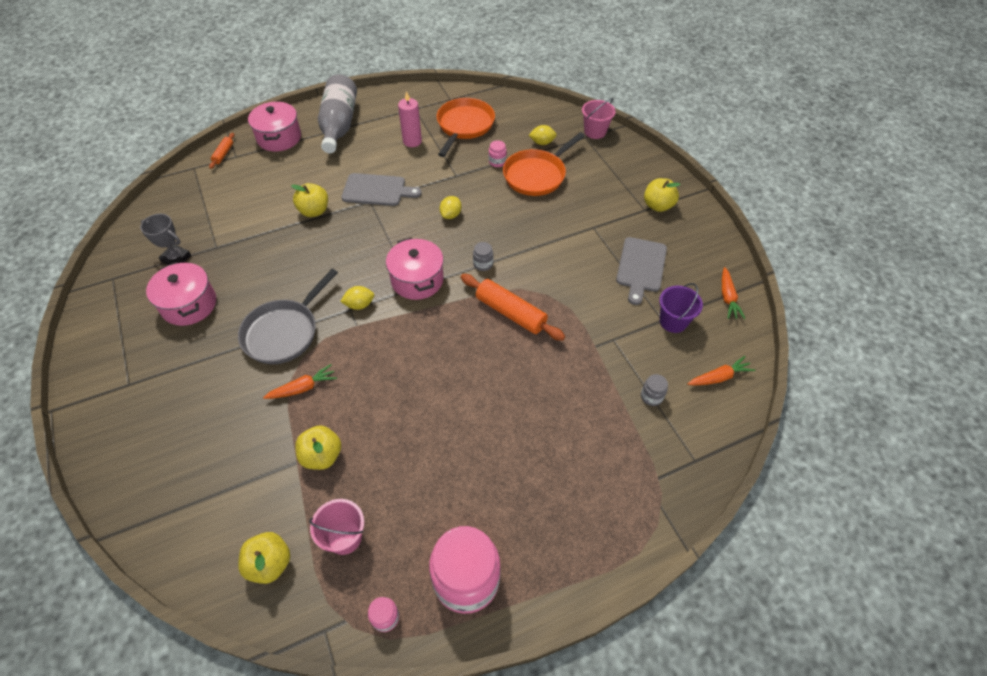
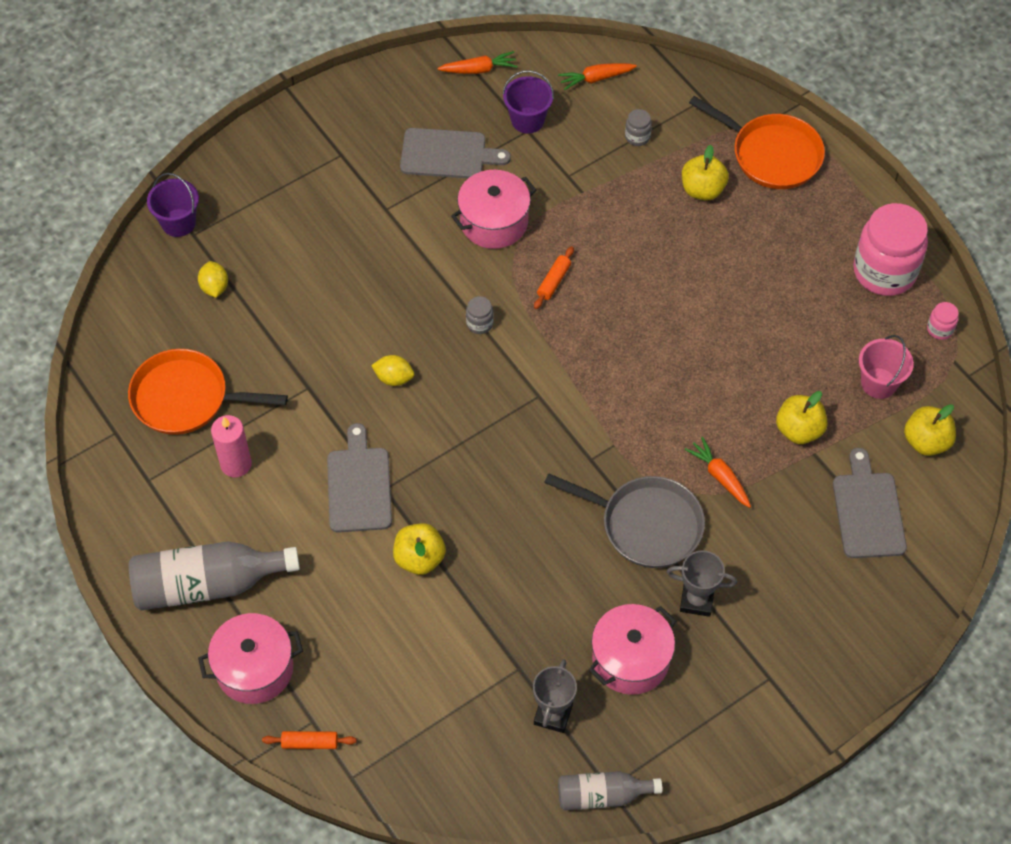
camera: 100 degrees left, 5 degrees up
(110, 274) = (602, 795): none -> grey bottle
(211, 351) = (696, 600): none -> grey trophy
(226, 491) = (867, 511): none -> grey cutting board
(359, 305) = (580, 450): yellow lemon -> none
(417, 280) = (523, 393): pink pot -> pink pot (494, 222)
(497, 162) = (269, 339): pink jar -> none
(510, 313) = (554, 281): orange rolling pin -> orange rolling pin, size x0.51
(537, 175) = (290, 285): orange pan -> orange pan (771, 154)
(595, 131) = (178, 223): pink bucket -> purple bucket
(658, 206) = (330, 141): yellow apple -> yellow apple (702, 190)
(719, 377) = (596, 79): orange carrot -> orange carrot turned 75 degrees counterclockwise

